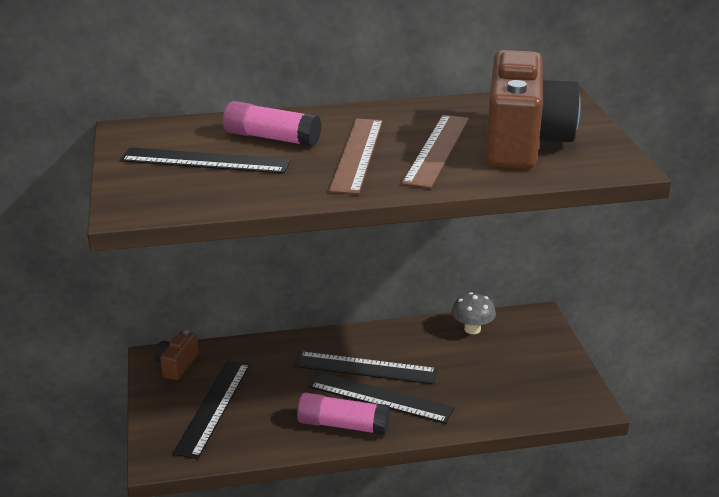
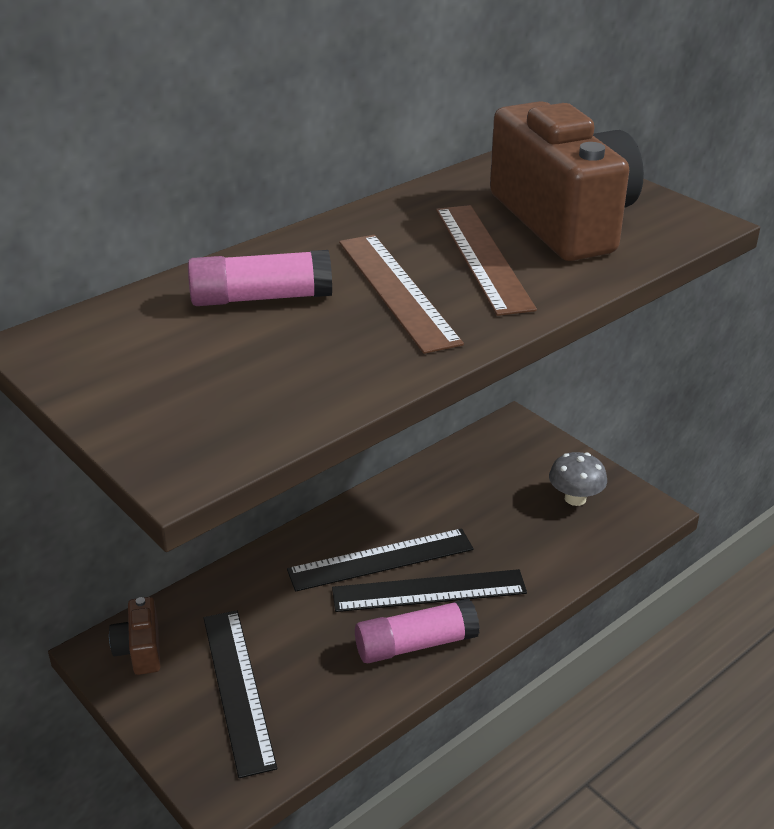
camera: 30 degrees left, 5 degrees up
(205, 161) = (209, 358): black ruler -> none
(472, 329) = (458, 465): grey mushroom -> grey mushroom (575, 498)

